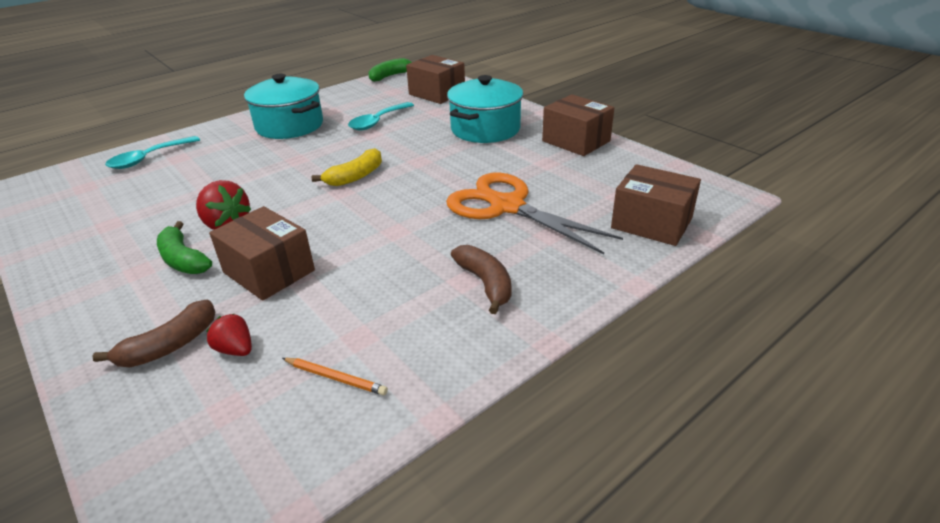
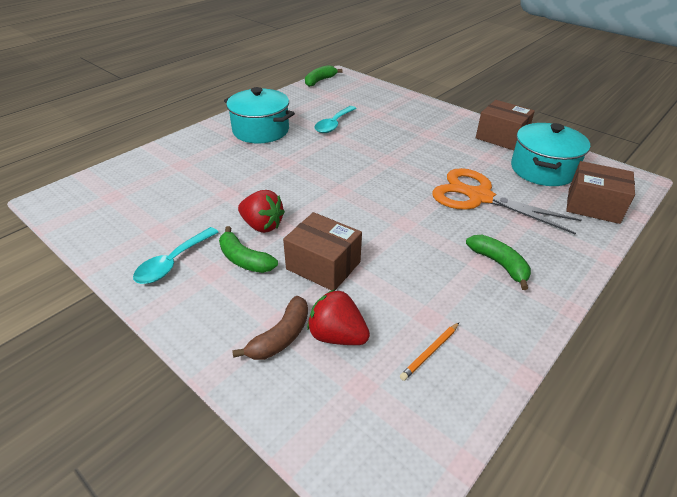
camera: 10 degrees left, 5 degrees up
(148, 158) = (154, 166): turquoise spoon -> turquoise spoon (173, 262)
(235, 349) = (337, 335): red strawberry -> red strawberry, size x1.63
(335, 378) = (430, 352): orange pencil -> orange pencil turned 120 degrees clockwise
(355, 176) = (344, 176): yellow banana -> none
(437, 93) = (368, 96): brown box -> none
(485, 129) = (425, 129): turquoise pot -> turquoise pot (542, 170)
(485, 283) = (499, 264): brown banana -> green banana

